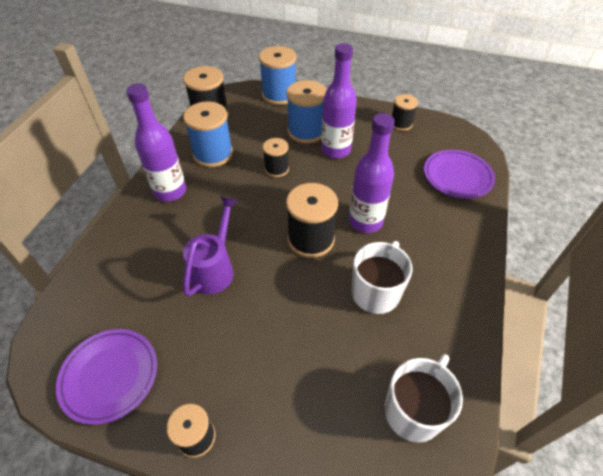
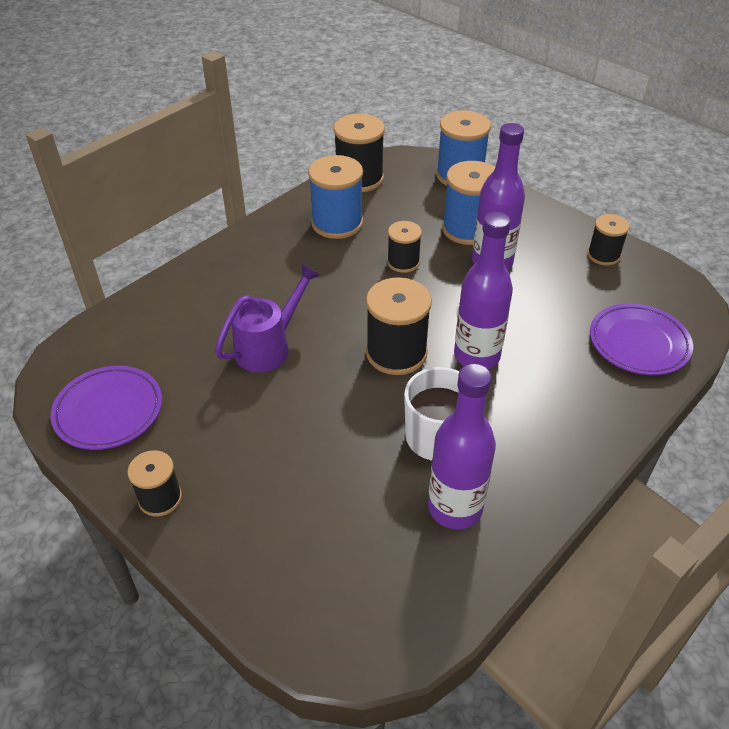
camera: 25 degrees right, 5 degrees down
(170, 191) = (266, 250): purple bottle -> purple bottle (455, 508)
(414, 410) = (404, 570): white mug -> none

